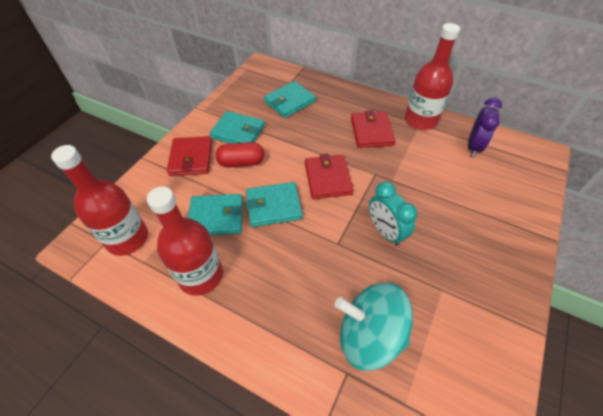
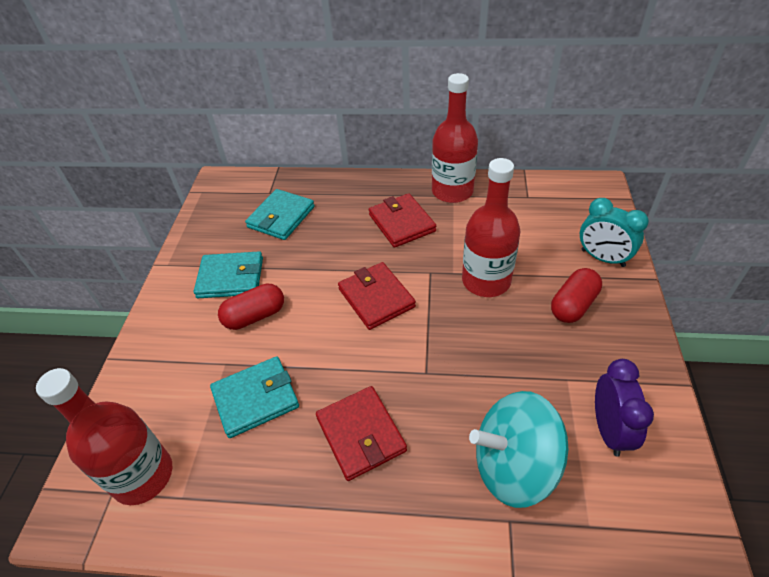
camera: 20 degrees left, 5 degrees down
(191, 158) = (182, 334): red wallet -> red wallet (361, 434)
(201, 275) = (272, 482): red bottle -> red bottle (486, 281)
(273, 206) = (325, 357): turquoise wallet -> none
(385, 232) = (474, 337): turquoise clock -> turquoise clock (602, 258)
(474, 147) = (525, 203): purple clock -> purple clock (609, 430)
(474, 236) = (573, 305): none -> red capsule

